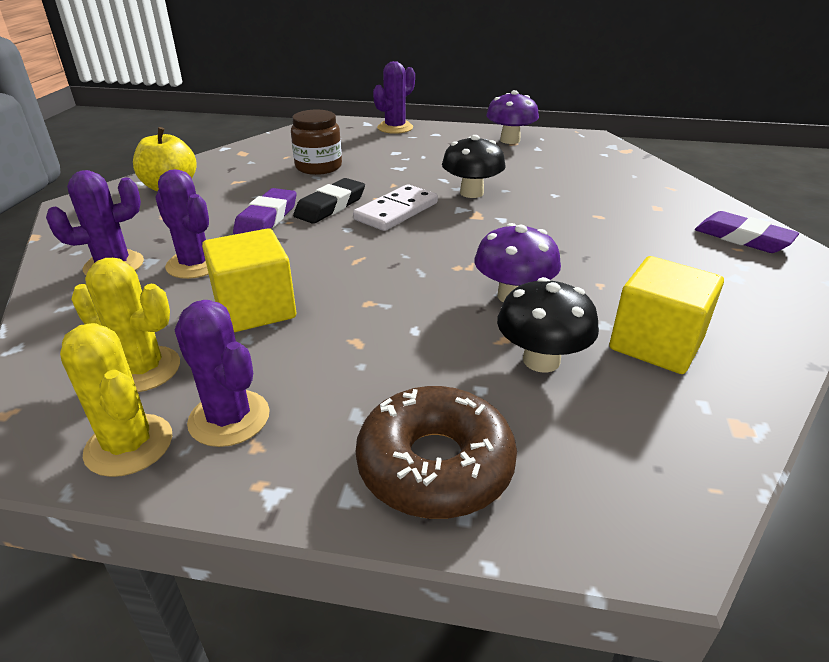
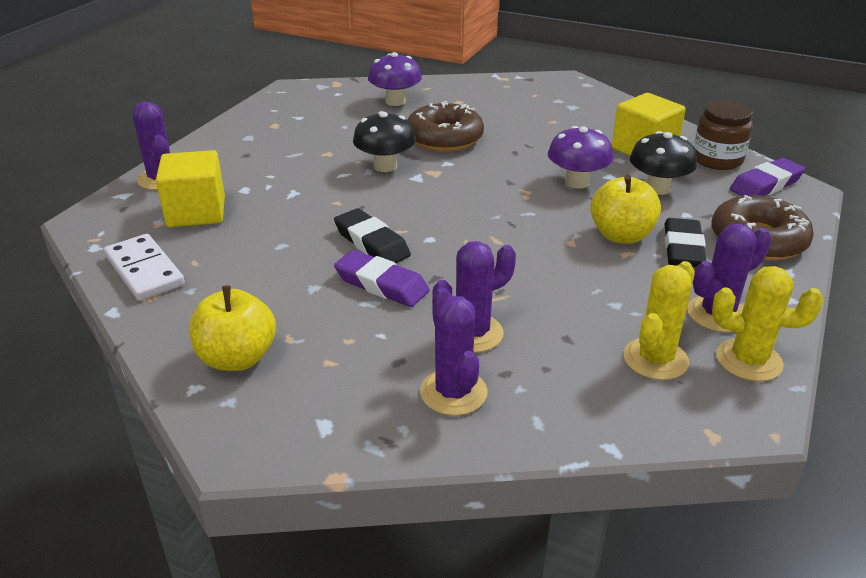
camera: 75 degrees left, 0 degrees up
(129, 445) = (748, 360): yellow cactus -> yellow cactus turned 45 degrees clockwise
(255, 309) = (569, 298): yellow cube -> yellow cube (196, 212)
(318, 167) = (251, 241): brown jar -> brown jar (717, 160)
(382, 386) = (683, 249): none -> black eraser
(396, 211) = (405, 208): white domino -> white domino (144, 271)
(396, 335) = (621, 235): none -> yellow apple
(510, 140) = (266, 125): purple mushroom -> purple mushroom (395, 101)
(556, 211) = (444, 138): none -> brown donut
(742, 238) = (521, 89): purple eraser -> purple eraser (766, 185)

